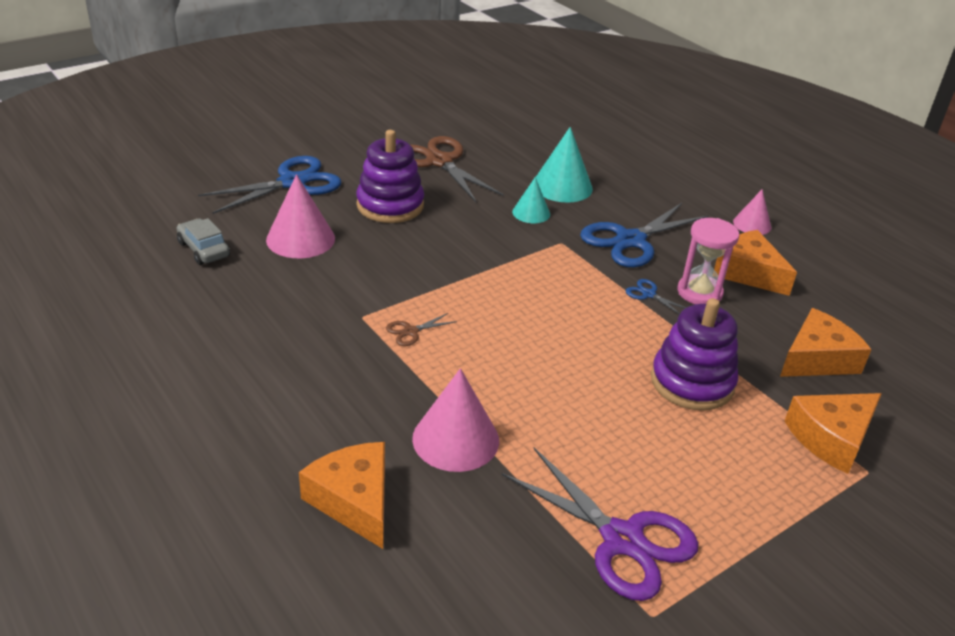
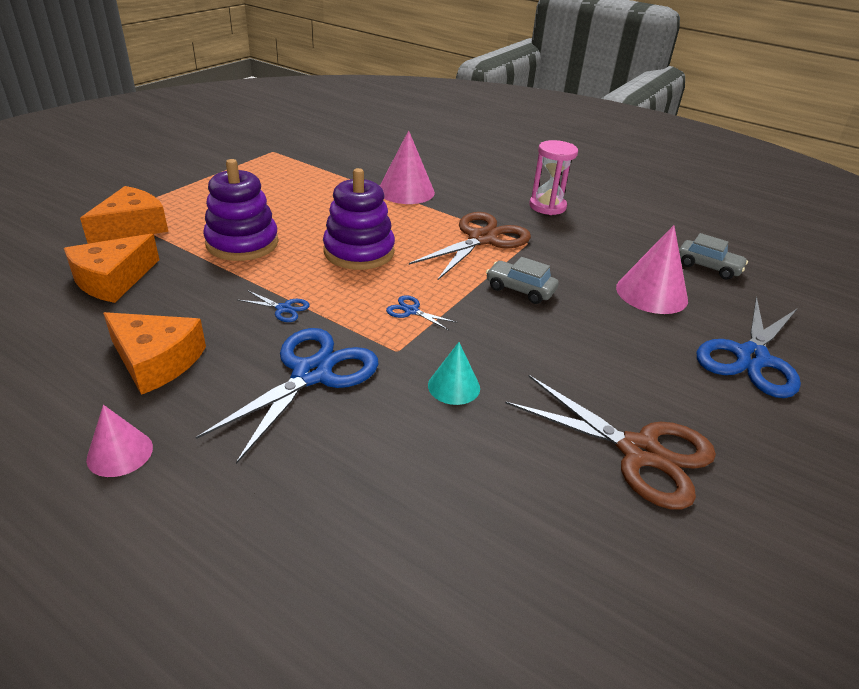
camera: 160 degrees right, 0 degrees up
(354, 500) = (442, 164): orange cheese -> none
(390, 205) = (619, 353): purple stacking toy -> purple stacking toy (359, 252)
(411, 331) = (482, 239): brown scissors -> brown scissors, size x2.35
(421, 267) = (520, 289): none -> grey car
(535, 269) = (411, 311): none -> blue scissors
(562, 186) = (435, 452): turquoise cone -> none
(622, 540) = (291, 169): purple scissors -> none
(699, 292) = (225, 322): pink hourglass -> pink hourglass (547, 206)

